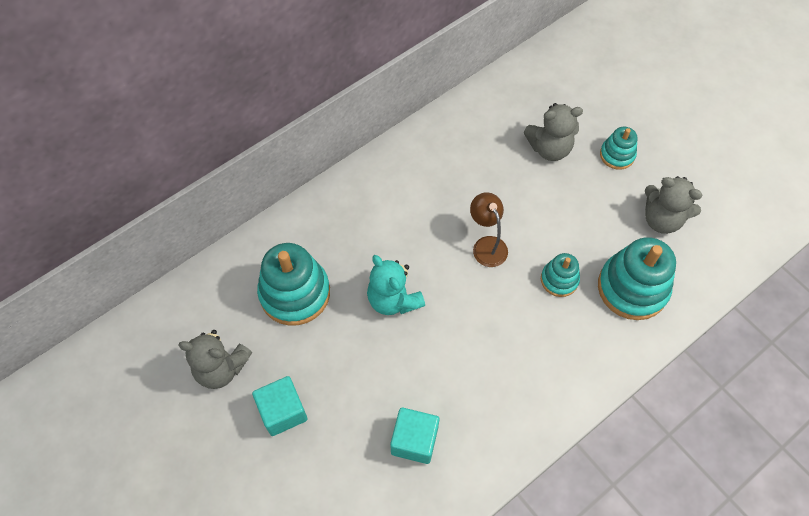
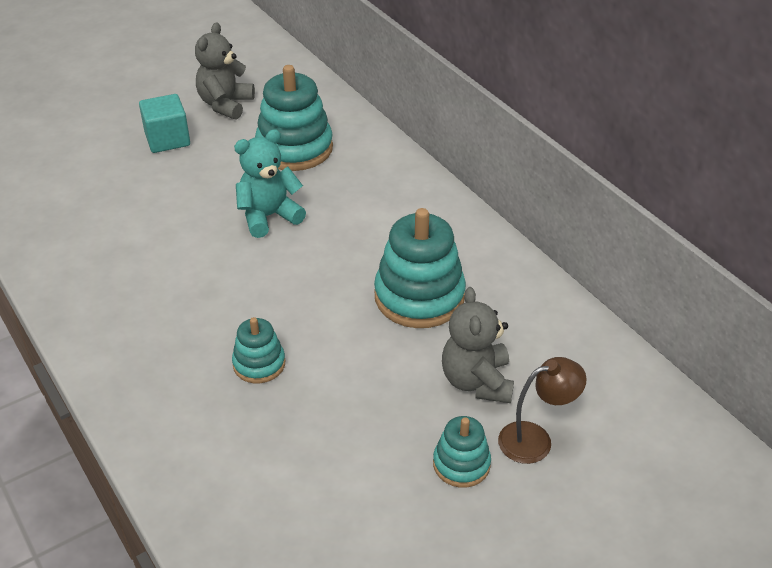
camera: 95 degrees right, 20 degrees down
(414, 440) = (101, 222): turquoise cube -> none
(486, 245) = (325, 299): brown lamp -> brown lamp (535, 439)
(632, 288) = (227, 443): turquoise stacking toy -> turquoise stacking toy (419, 296)
(662, 219) = (335, 502): grey teddy bear -> none

